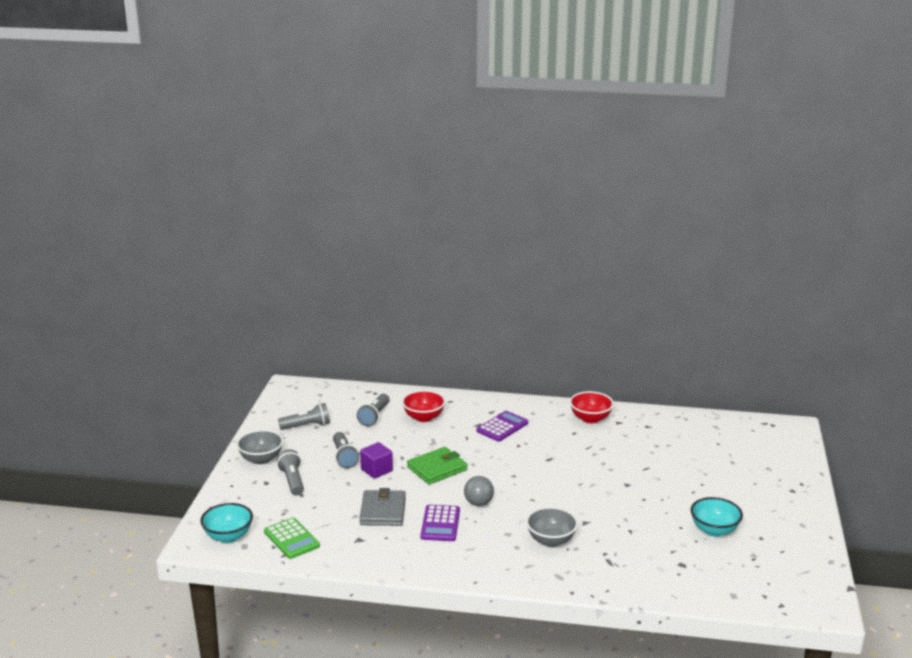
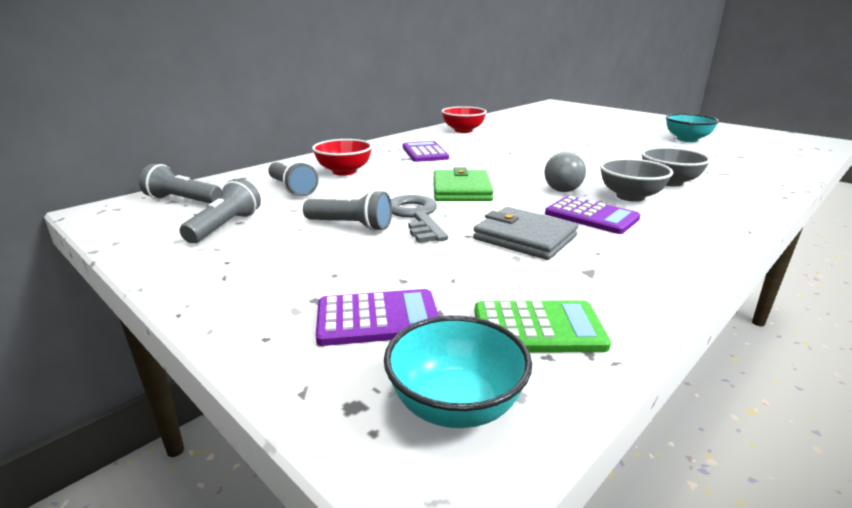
camera: 55 degrees left, 0 degrees up
(261, 459) = (238, 283): grey bowl -> grey bowl (630, 196)
(265, 501) = (377, 318): none -> purple calculator
(292, 481) = (350, 276): grey flashlight -> grey flashlight (182, 200)
(376, 470) = (416, 217): purple cube -> grey key

